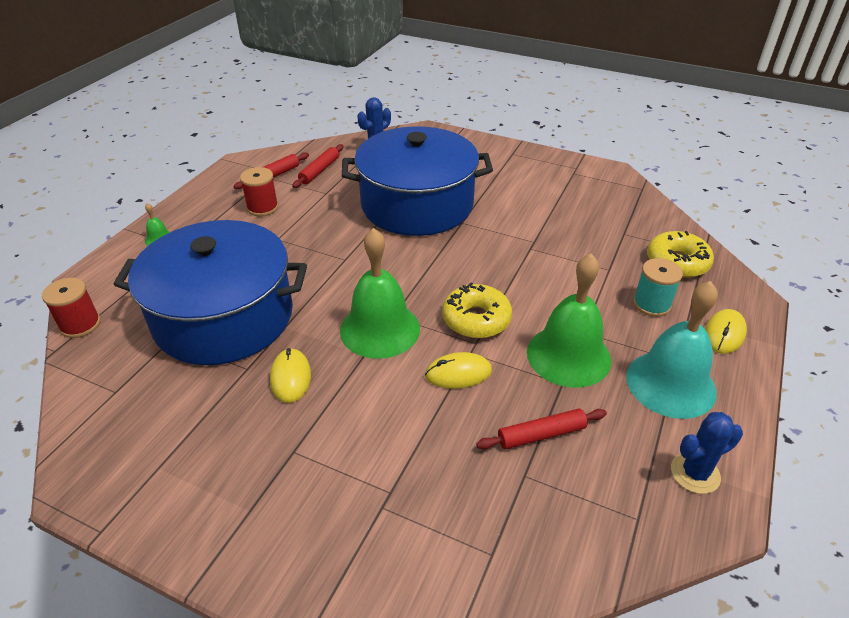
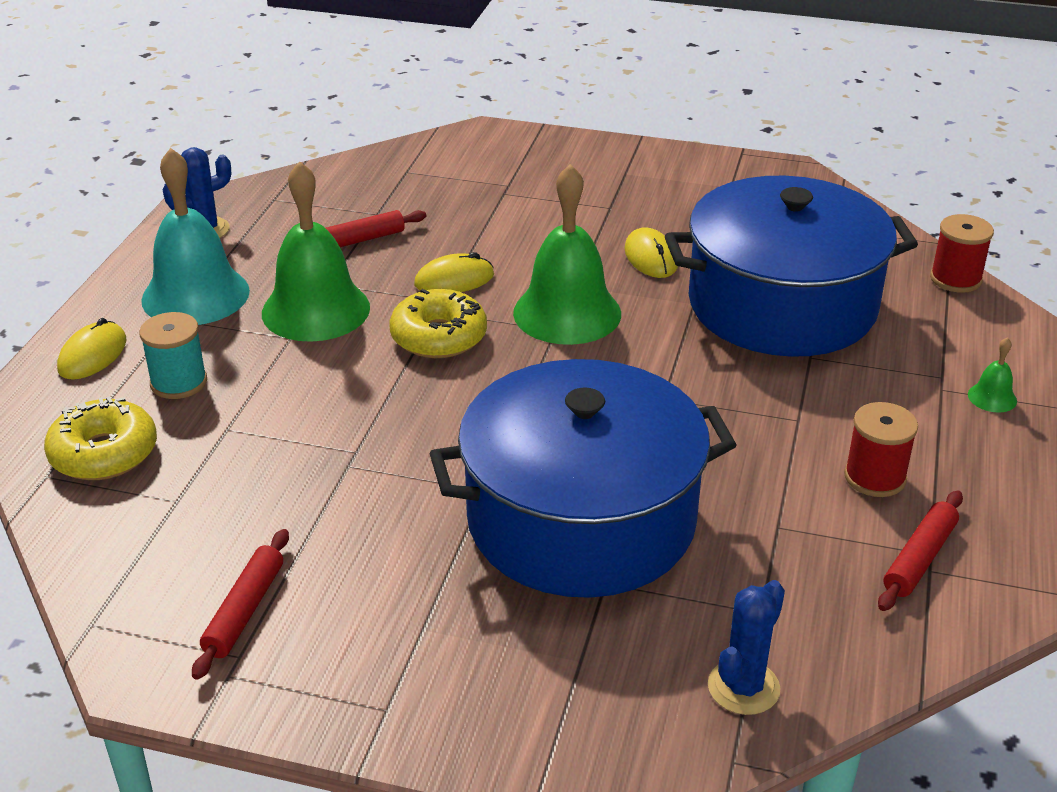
camera: 170 degrees right, 5 degrees down
(319, 171) = (831, 586): red rolling pin -> red rolling pin (244, 611)

